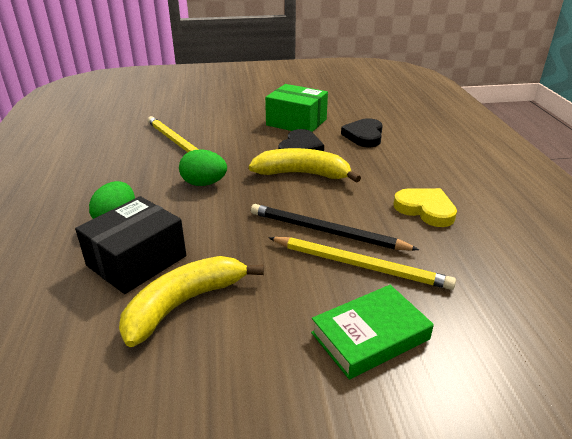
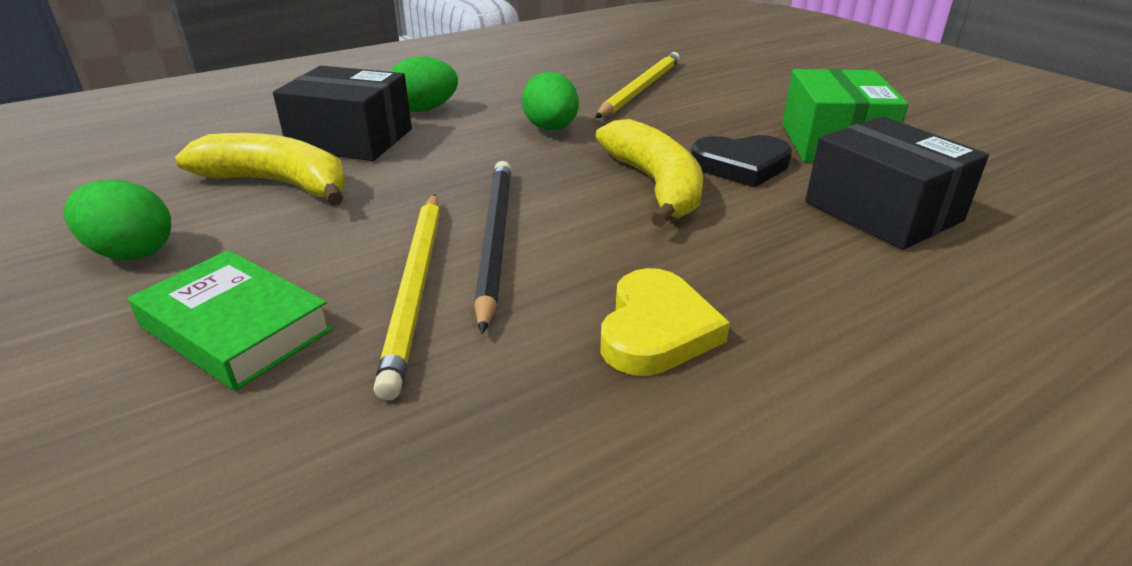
camera: 65 degrees right, 0 degrees up
(242, 387) = (131, 252): none -> green egg
(364, 136) = (882, 211): black heart -> black box

